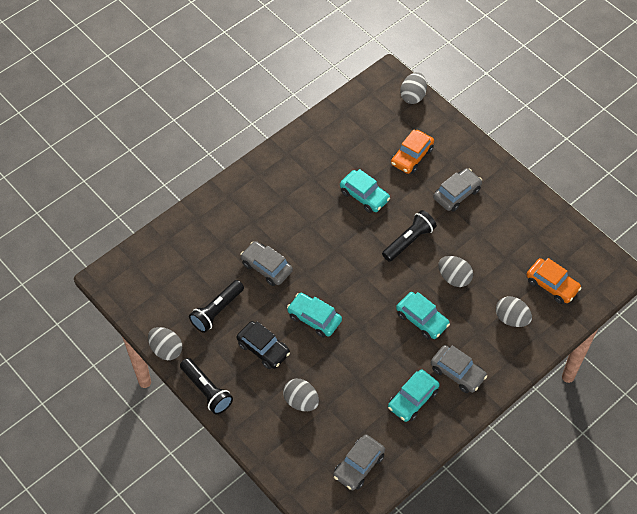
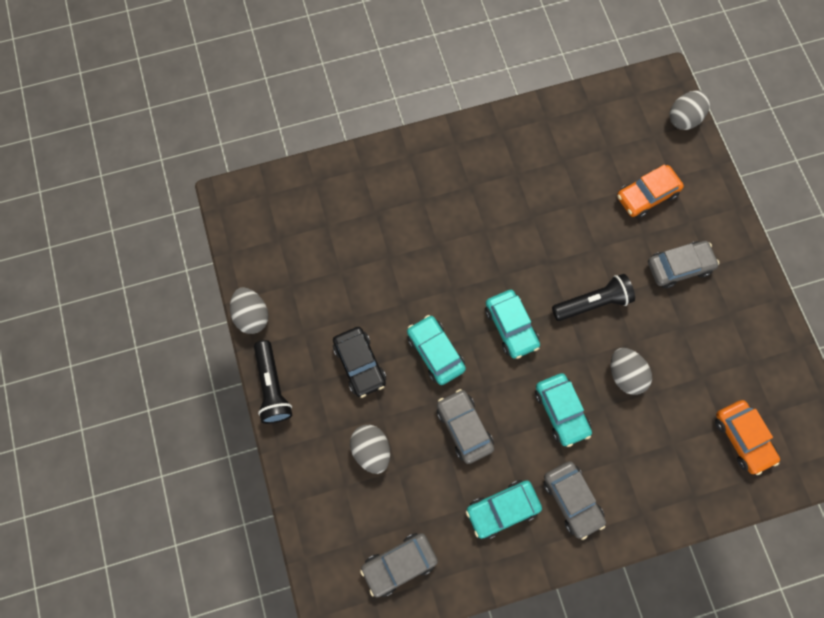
camera: 25 degrees right, 15 degrees up
(217, 311) = (330, 293): black flashlight -> none
(266, 267) = (411, 263): grey car -> grey car (464, 427)
(364, 196) = (566, 222): turquoise car -> turquoise car (511, 326)
(511, 318) = (671, 459): grey egg -> none

